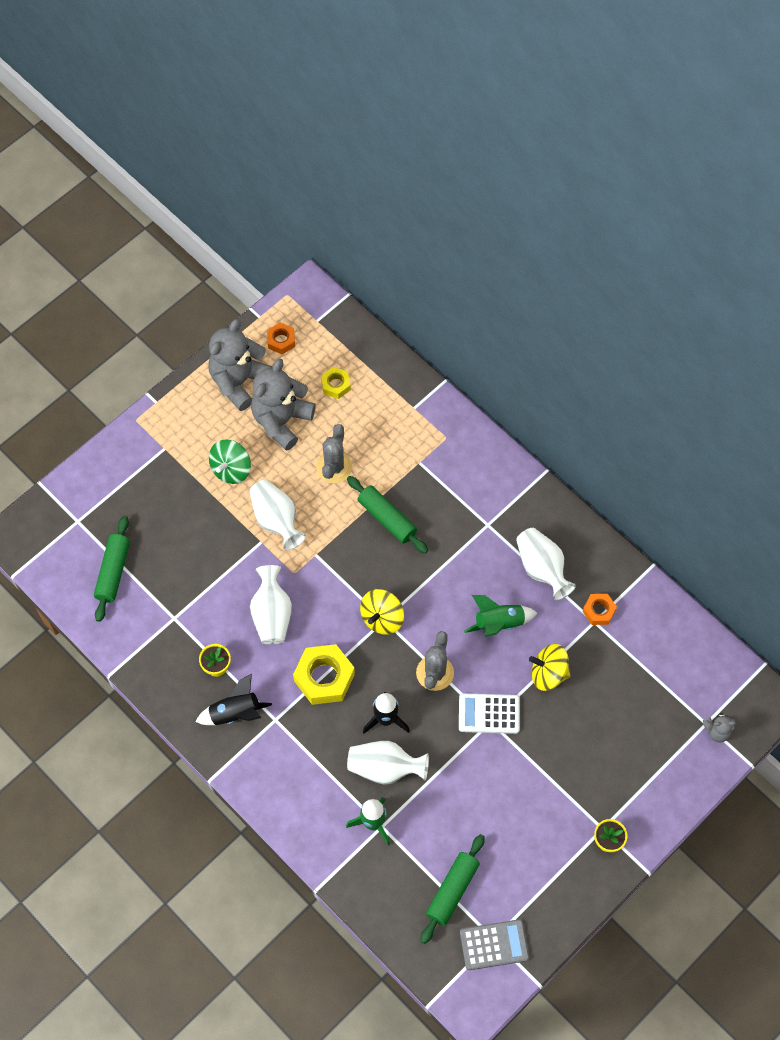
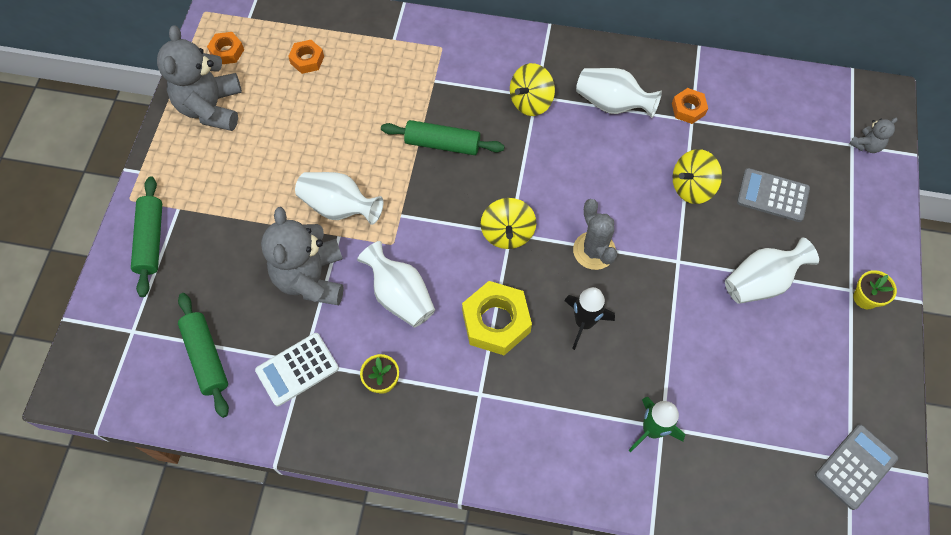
camera: 35 degrees left, 0 degrees up
(231, 469) = (260, 188): green spinning top -> none
(235, 713) = (435, 415): black rocket -> none
(281, 421) = (278, 118): grey teddy bear -> grey teddy bear (311, 278)
(334, 467) = (359, 129): grey cactus -> none
(335, 385) = (307, 60): yellow nut -> orange nut
(385, 768) = (620, 368): white vase -> white vase (761, 282)
(452, 891) = (776, 442): green rolling pin -> green rolling pin (151, 240)
(480, 526) = (531, 101): none -> yellow spinning top
(489, 714) = (671, 255): white calculator -> white calculator (297, 369)
(499, 623) = (614, 172): green rocket -> none
(605, 721) = (772, 195): none -> grey calculator

